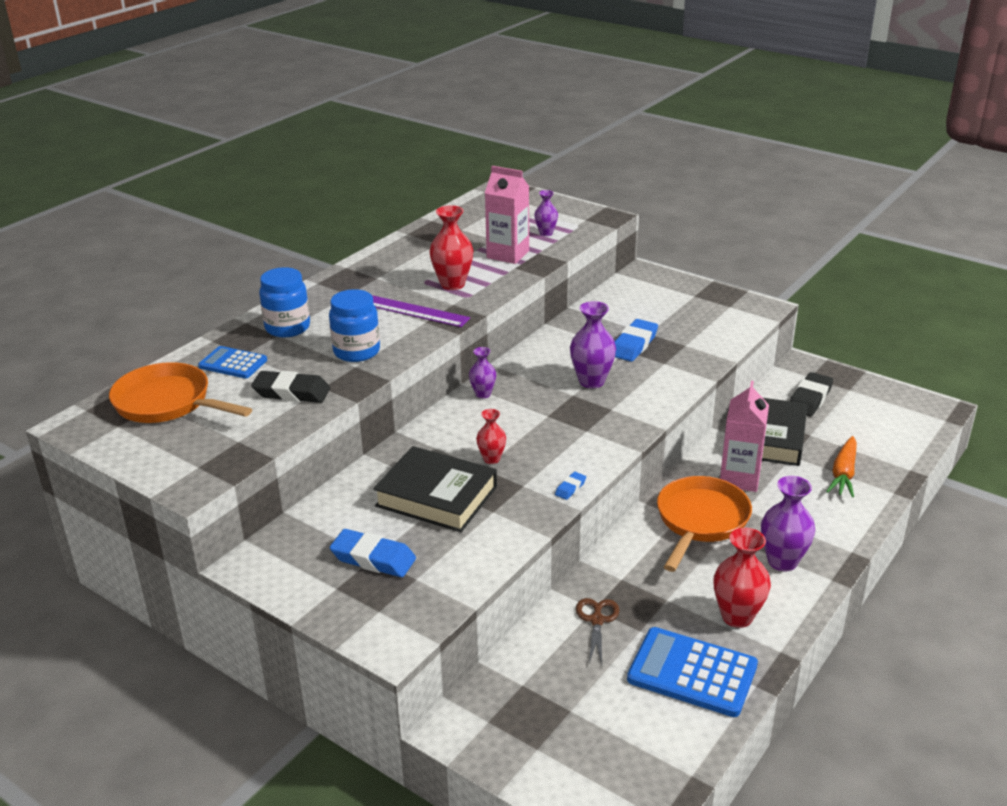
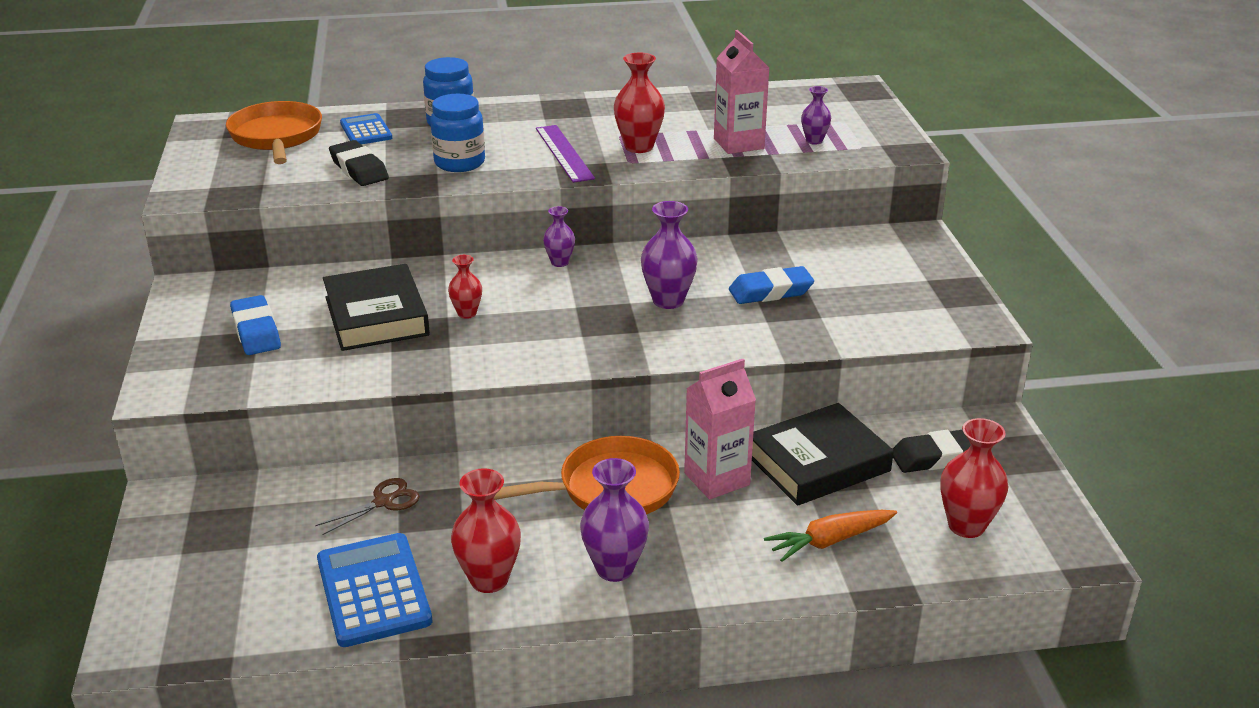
camera: 45 degrees right, 0 degrees up
(570, 488) = (478, 370): blue eraser -> none
(879, 425) = (966, 526): none -> red vase

